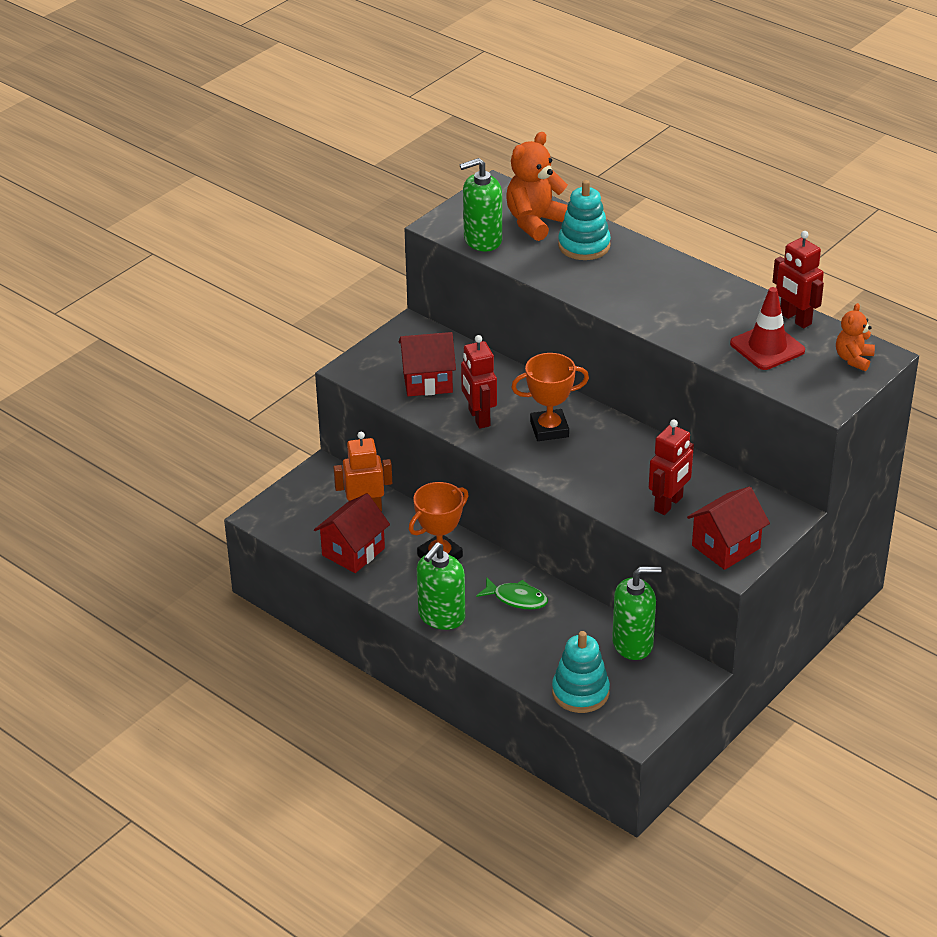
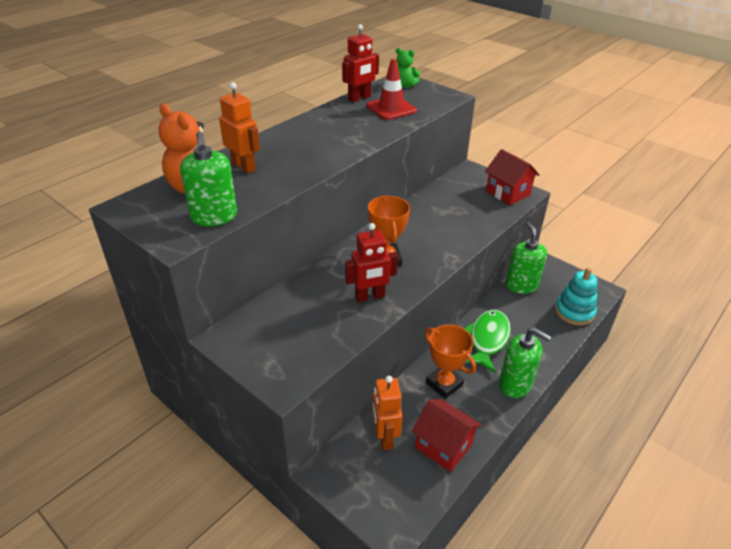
camera: 90 degrees left, 0 degrees up
(427, 381) = (313, 328): red house -> none
(517, 599) = (487, 339): green fish -> green fish, size x1.54
(584, 246) = (244, 167): turquoise stacking toy -> orange robot
(669, 504) = (469, 211): red robot -> none
(853, 359) = (404, 86): orange teddy bear -> green teddy bear

